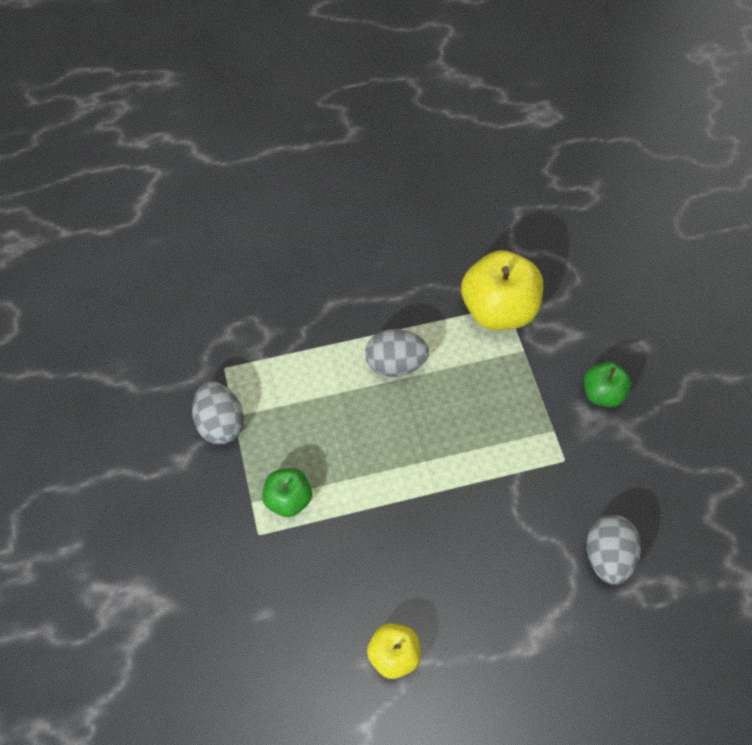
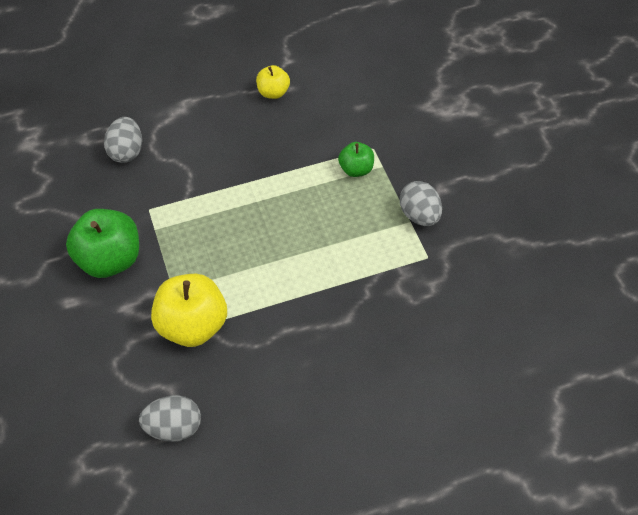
camera: 175 degrees right, 5 degrees down
(395, 364) = (283, 270): grey egg -> grey egg (174, 427)
(602, 394) = (110, 259): green apple -> green apple, size x1.82

